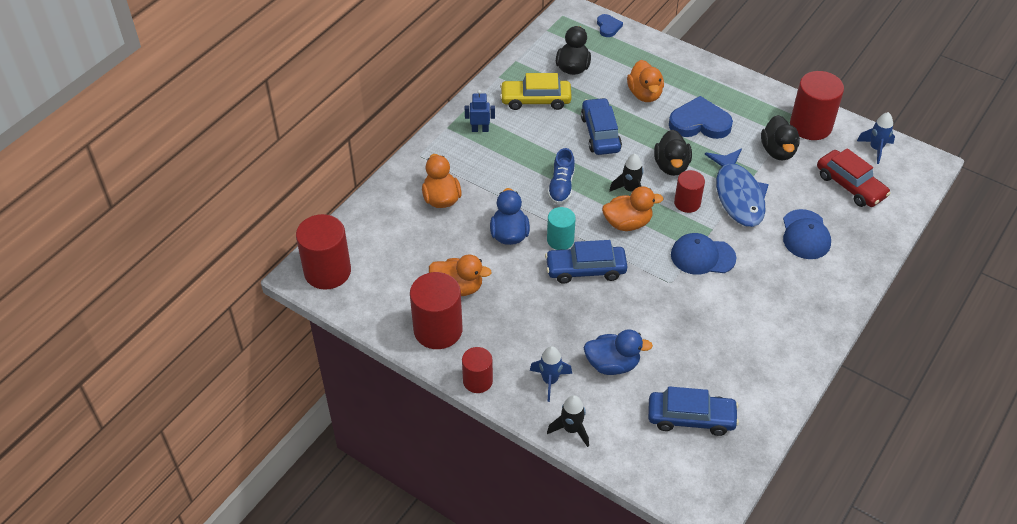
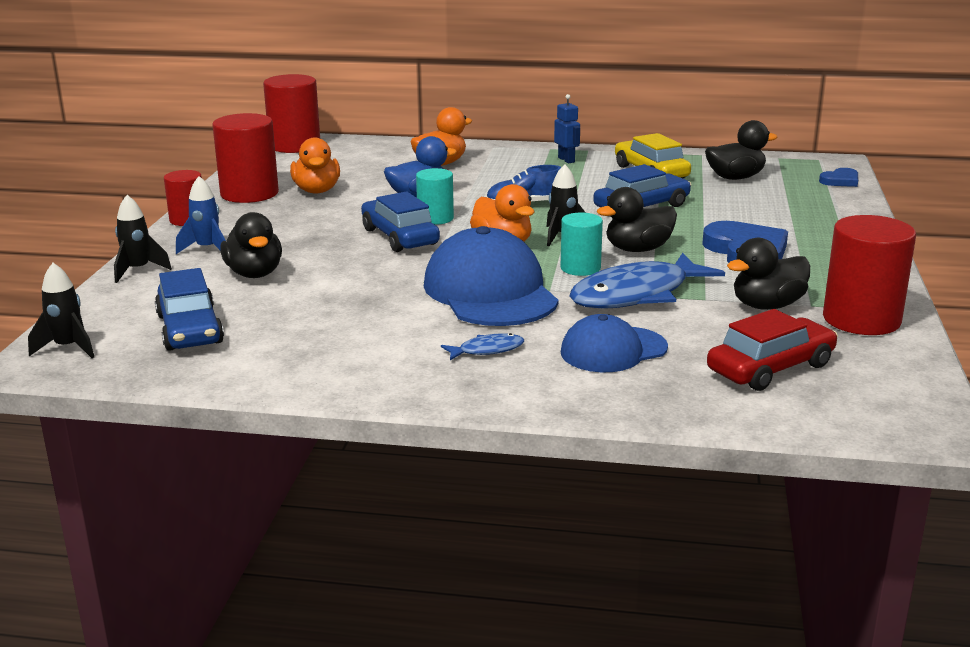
camera: 65 degrees right, 25 degrees down
(612, 364) = (254, 274): blue duck -> black duck
(645, 94) = (750, 216): orange duck -> none
(687, 203) = (580, 268): red cylinder -> turquoise cylinder
(692, 488) = (68, 348): none -> black rocket
(702, 256) = (490, 291): blue cap -> blue cap, size x1.66
(783, 286) = (487, 350): none -> blue fish
(850, 185) = (770, 368): red car -> red car turned 150 degrees counterclockwise
(875, 149) = (891, 376): blue rocket -> none

